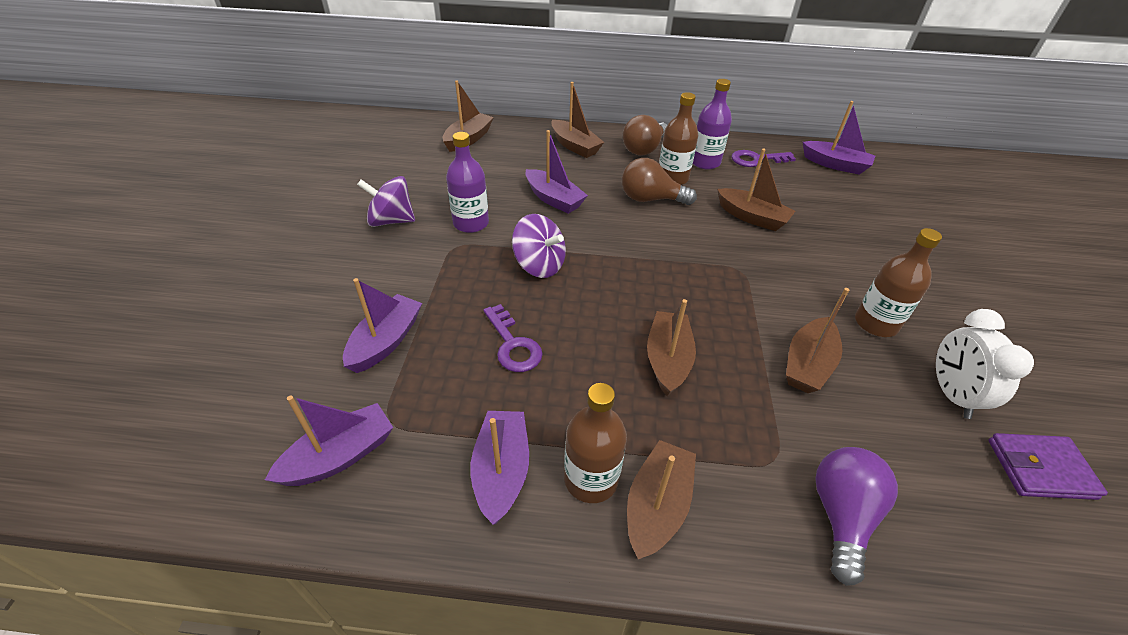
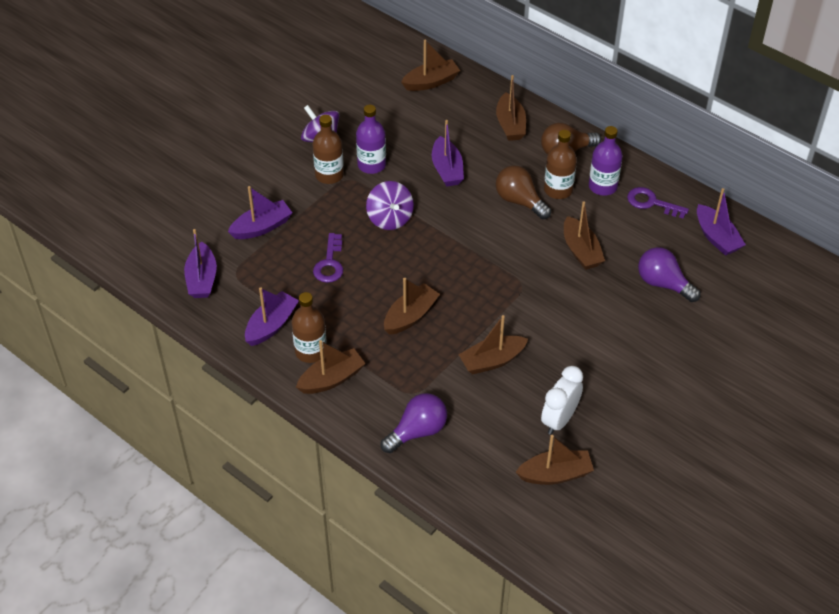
camera: 35 degrees right, 5 degrees up
(340, 456) = (202, 279): purple boat -> purple boat turned 90 degrees clockwise
(849, 214) = (663, 284): none -> purple light bulb
(875, 323) = (570, 362): brown bottle -> brown bottle (329, 175)
(1040, 468) = (555, 474): purple wallet -> brown boat

